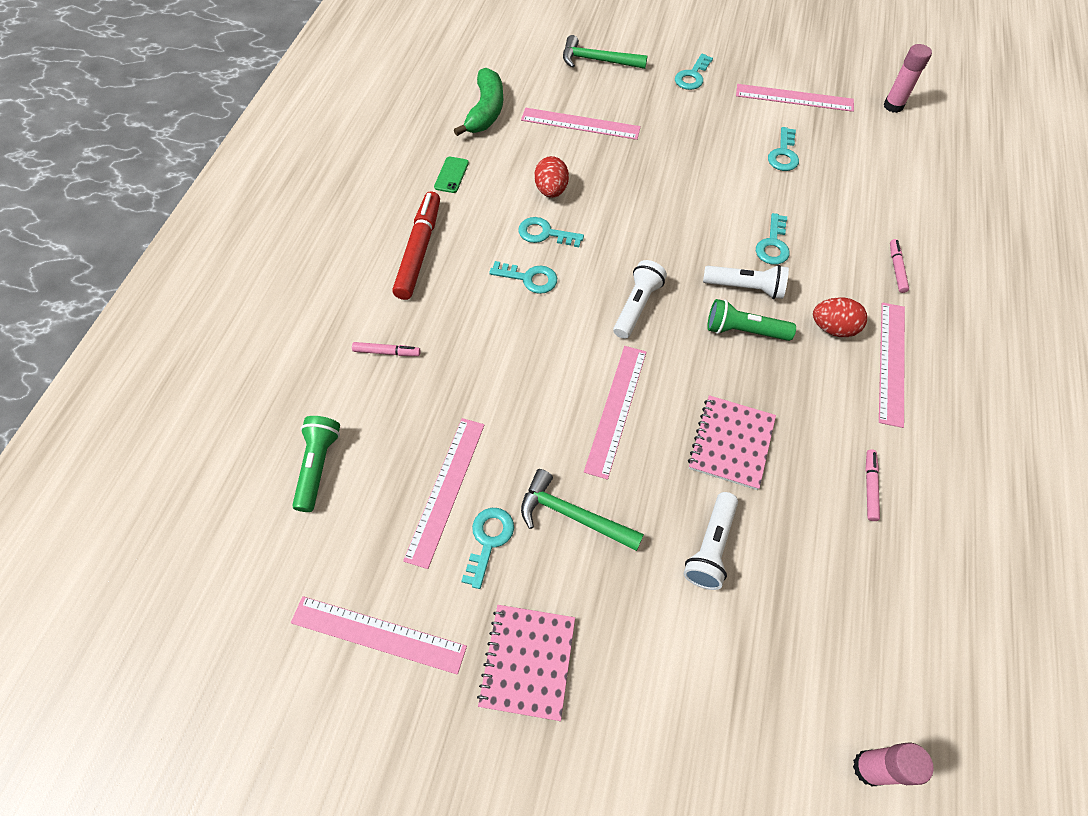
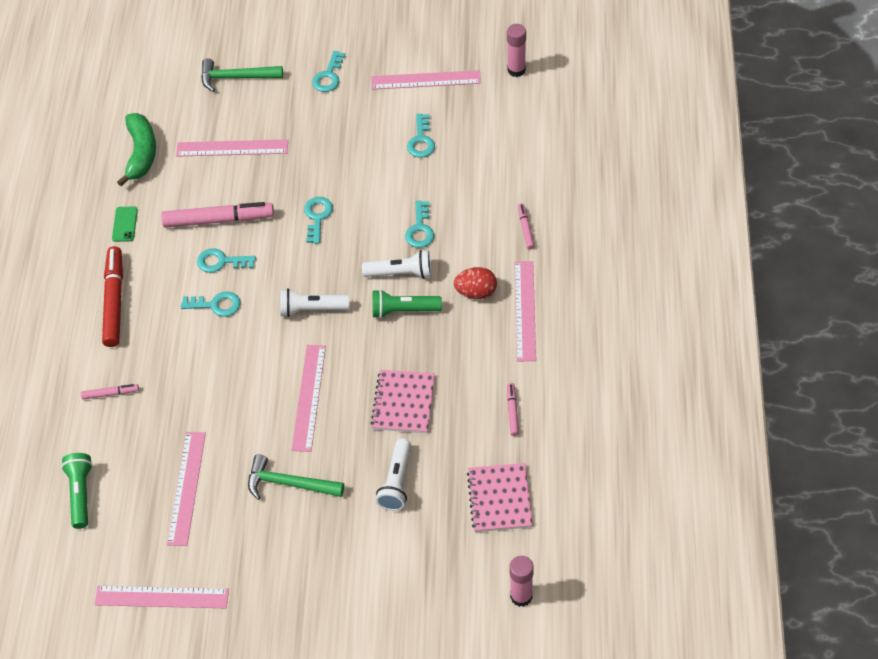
camera: 10 degrees left, 5 degrees down
(488, 540) = (228, 516): turquoise key -> turquoise key (317, 217)
(528, 662) = (275, 588): pink notebook -> pink notebook (500, 499)
(551, 190) = (218, 220): red egg -> pink marker
(637, 306) = (312, 309): white flashlight -> white flashlight turned 105 degrees counterclockwise

